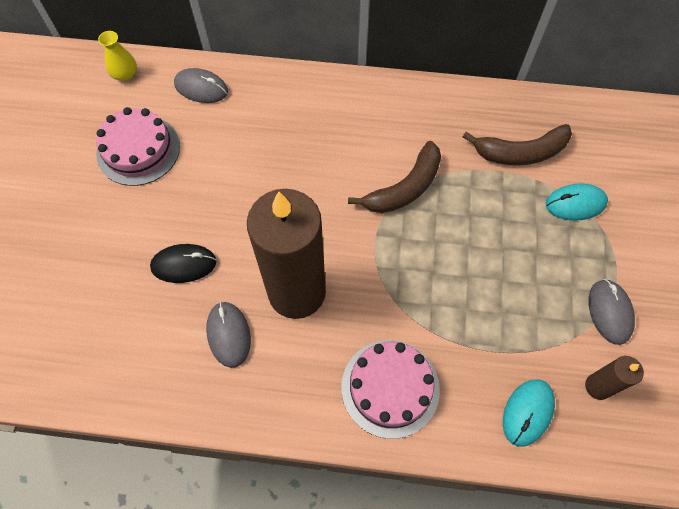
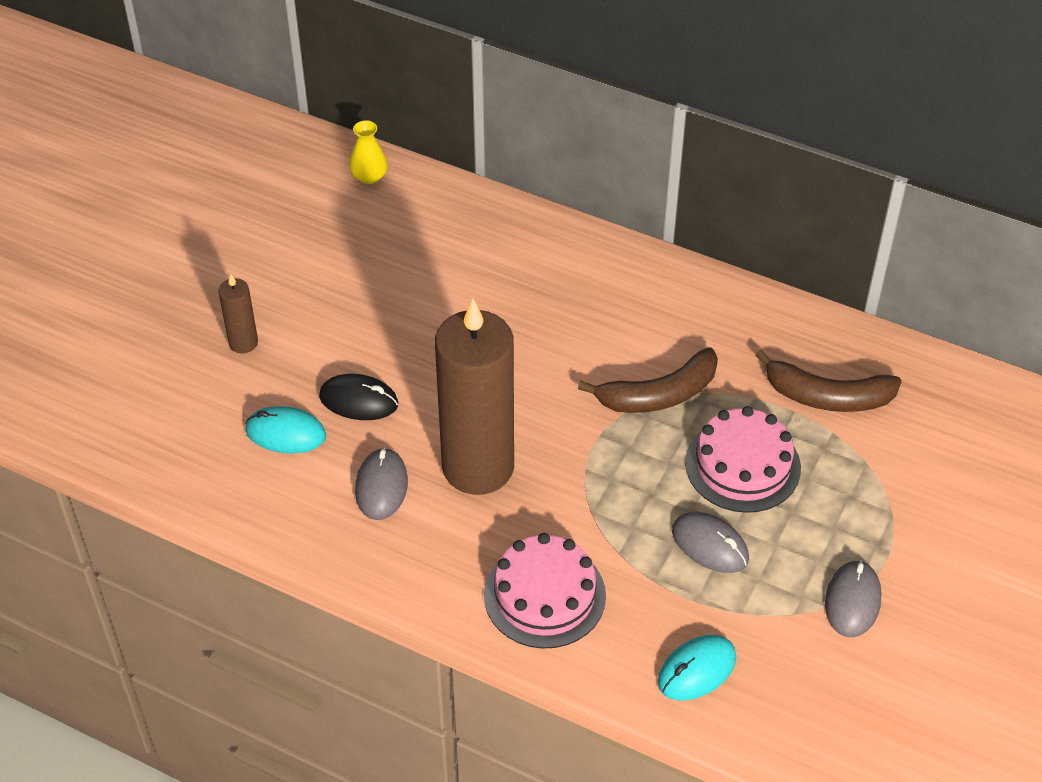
camera: 20 degrees right, 15 degrees down
(138, 150) = (353, 264): pink cake -> pink cake (742, 465)
(201, 88) = (455, 216): grey mouse -> grey mouse (710, 545)
(575, 204) = (870, 473): turquoise mouse -> turquoise mouse (285, 433)
(597, 386) = (796, 671): brown candle -> brown candle (243, 343)

